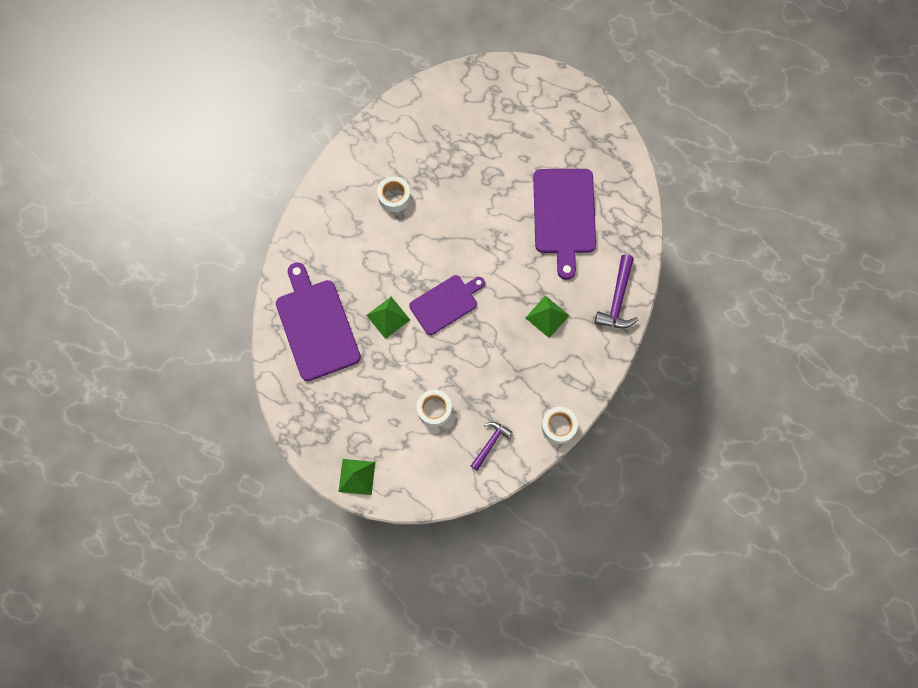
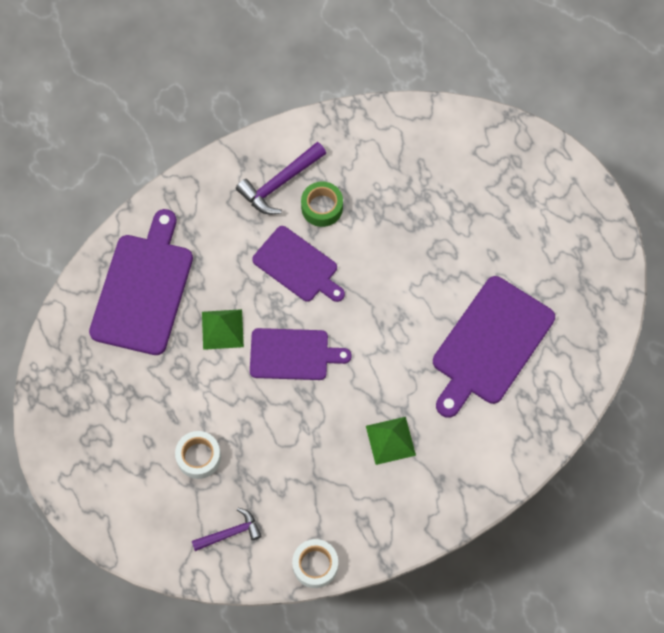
camera: 35 degrees right, 5 degrees down
(356, 476) = (69, 471): green pyramid -> none
(394, 197) = (322, 207): white tape -> green tape
(406, 244) = (298, 266): none -> purple cutting board
(617, 299) = (481, 474): purple hammer -> purple hammer (279, 183)

